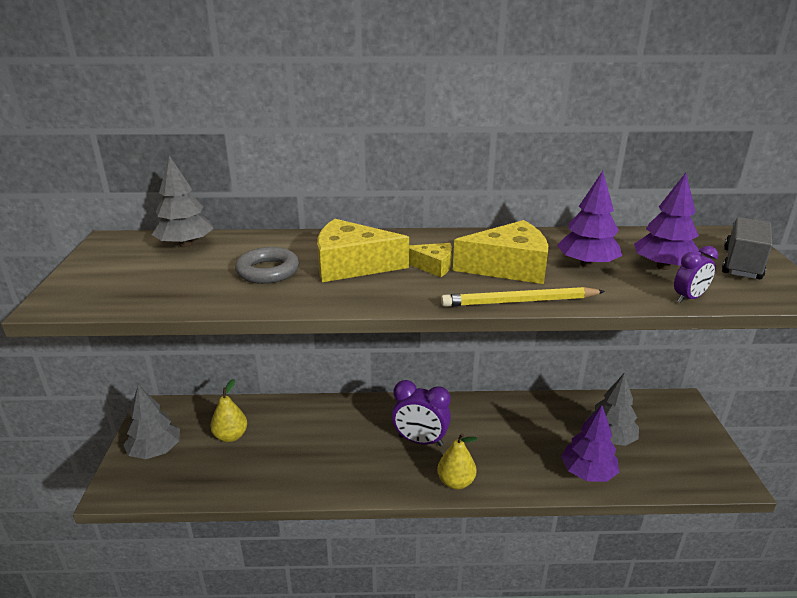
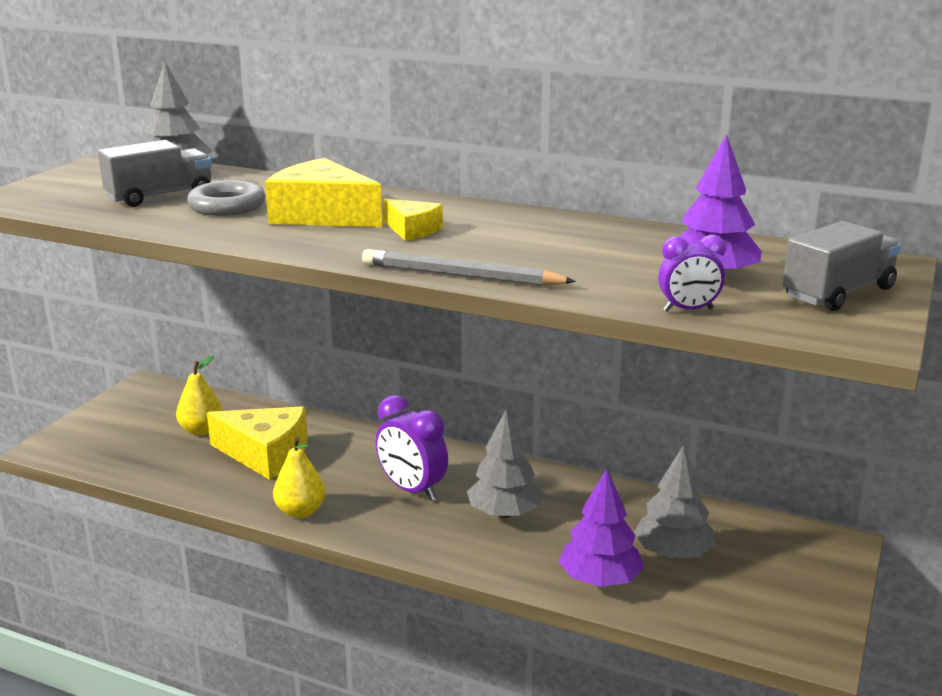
camera: 25 degrees right, 5 degrees down
(155, 451) = (115, 424): grey tree -> grey tree (504, 513)
(199, 271) = (160, 196): none -> grey truck
(456, 482) = (415, 541): yellow pear -> yellow pear (300, 511)
(508, 267) = (502, 245): yellow cheese -> yellow cheese (266, 454)
(519, 301) = (461, 275): yellow pencil -> grey pencil
(586, 264) = (609, 258): purple tree -> none

